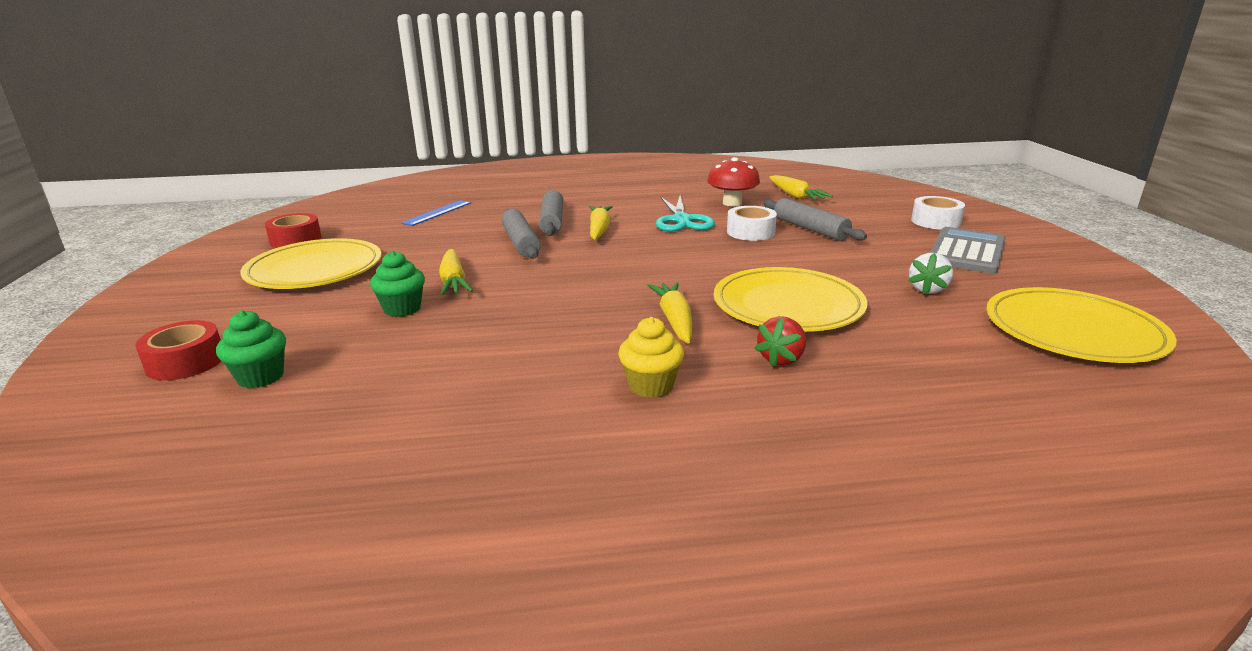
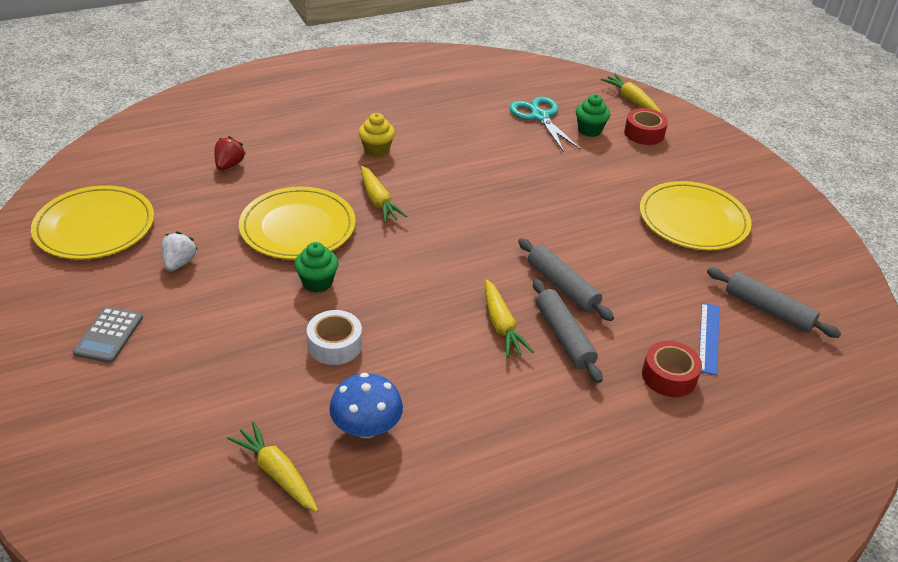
camera: 160 degrees right, 15 degrees up
(296, 240) = (775, 260): red tape -> red tape (669, 376)
(402, 309) = (573, 187): green cupcake -> green cupcake (317, 283)
(454, 281) = (567, 220): yellow carrot -> yellow carrot (631, 100)
(682, 220) = (418, 363): turquoise scissors -> turquoise scissors (540, 117)
(732, 203) = (366, 427): red mushroom -> blue mushroom
(781, 359) = (303, 177): red strawberry -> red strawberry (229, 165)
(810, 229) = (266, 363): grey rolling pin -> grey rolling pin (768, 310)
(935, 221) = (106, 410): white tape -> none
(966, 252) = (109, 335): grey calculator -> grey calculator, size x0.66

